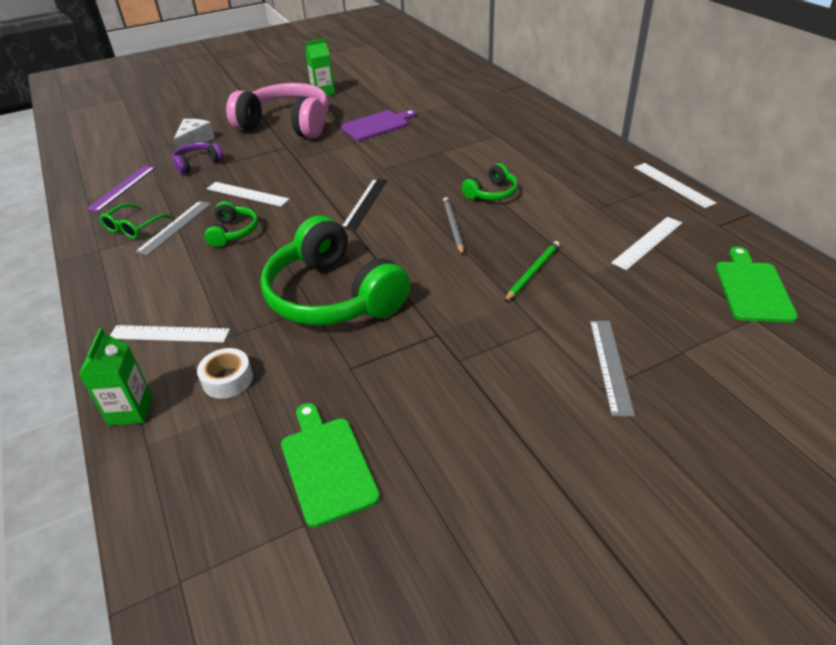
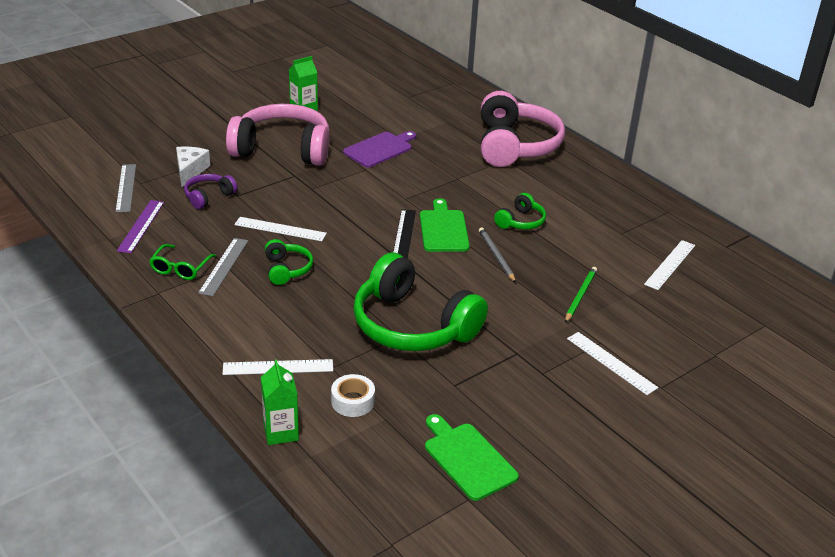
camera: 15 degrees left, 5 degrees down
(510, 123) = (515, 145): none -> pink headphones
(610, 365) = (663, 369): grey ruler -> grey ruler (126, 187)
(673, 184) = (680, 208): white ruler -> white ruler (611, 363)
(752, 288) = (760, 301): green cutting board -> green cutting board (443, 229)

